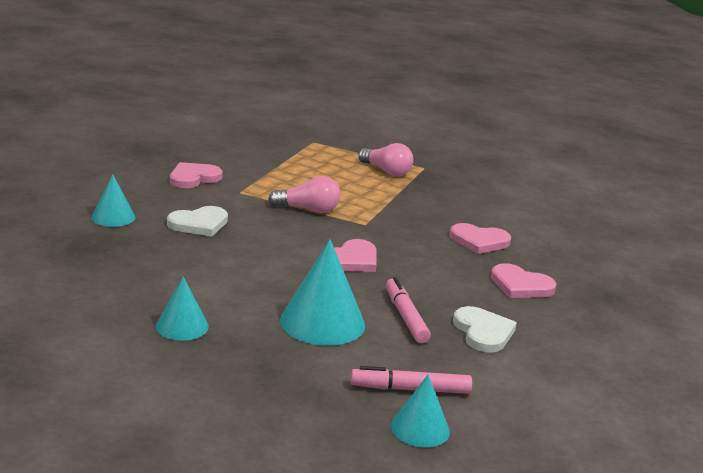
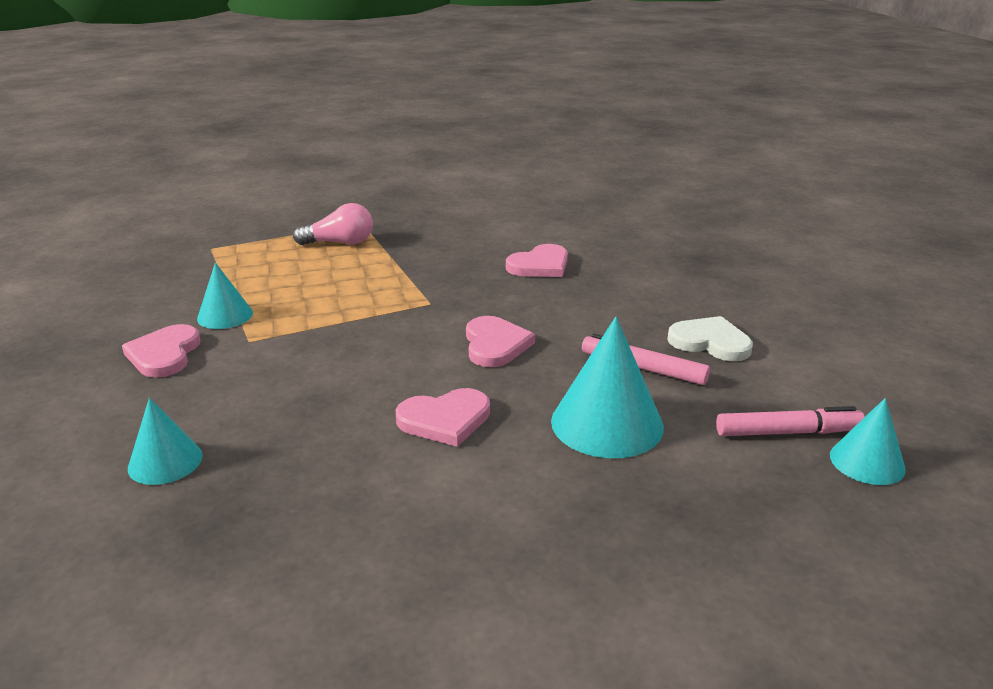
camera: 45 degrees left, 5 degrees up
(182, 326) = (517, 532): turquoise cone -> turquoise cone (225, 315)
(199, 224) = (283, 402): white heart -> none
(308, 209) = (354, 319): pink light bulb -> none
(410, 389) = (787, 432): pink marker -> pink marker turned 135 degrees counterclockwise
(520, 285) = (642, 285): pink heart -> pink heart (445, 420)

